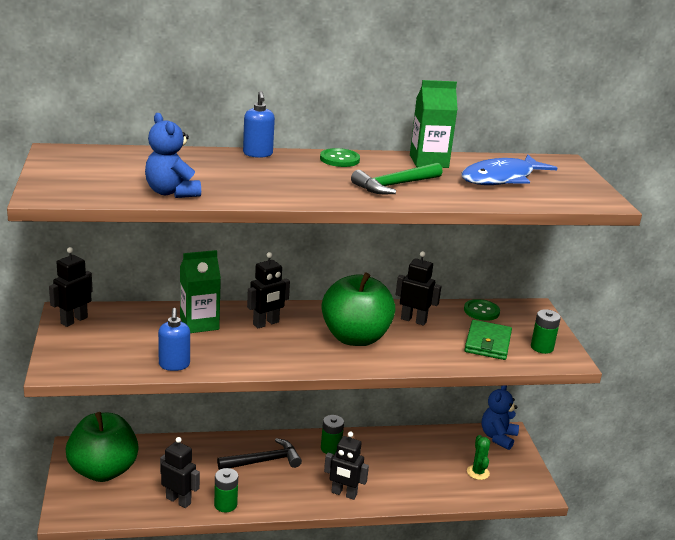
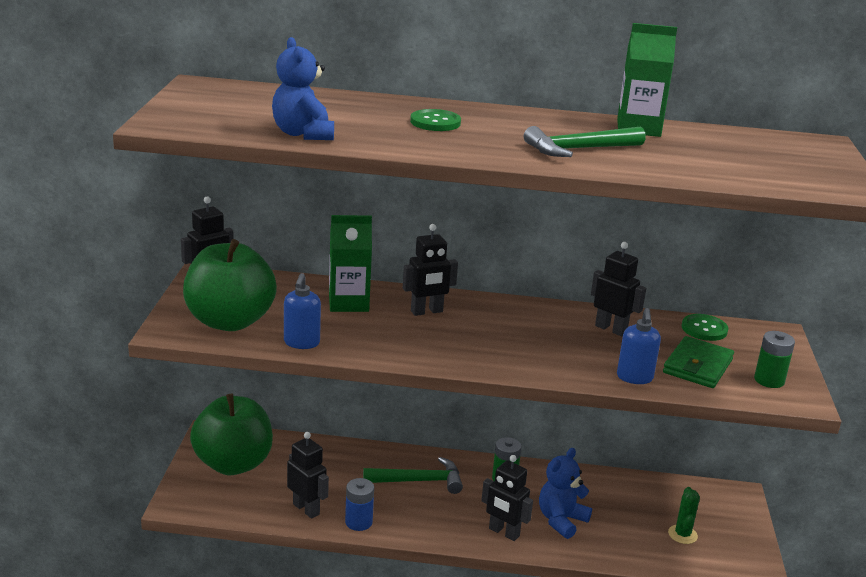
camera: 15 degrees right, 0 degrees up
(225, 504) = (358, 522): green battery -> blue battery
(258, 154) = (428, 104): blue soap dispenser -> blue soap dispenser (634, 378)
(264, 461) = (419, 481): black hammer -> green hammer
(339, 159) = (525, 117): green button -> green button (435, 122)
(355, 338) = (529, 340): green apple -> green apple (230, 321)
(498, 437) = (722, 497): blue teddy bear -> blue teddy bear (561, 520)
(501, 178) = (725, 154): blue fish -> none

